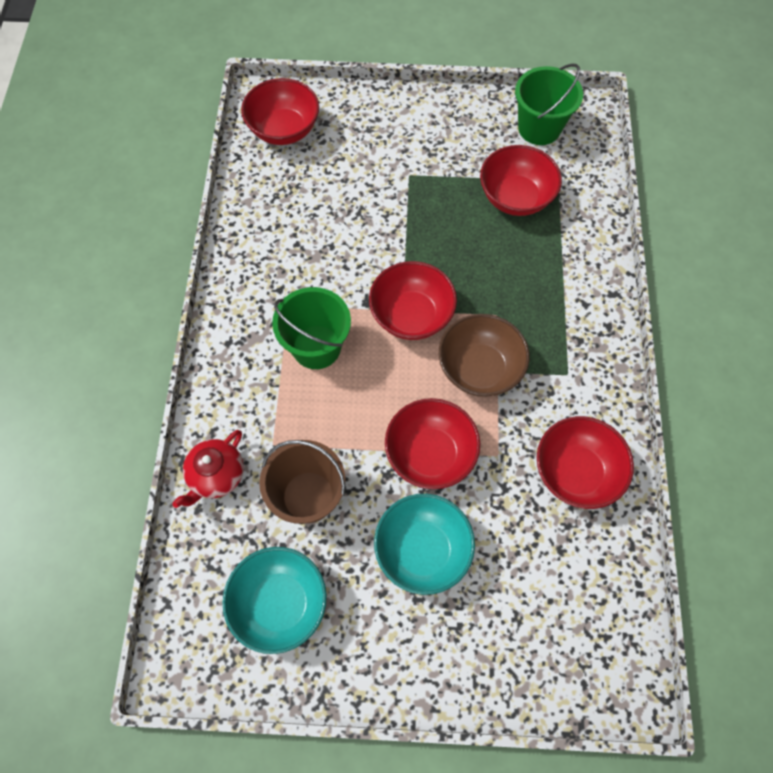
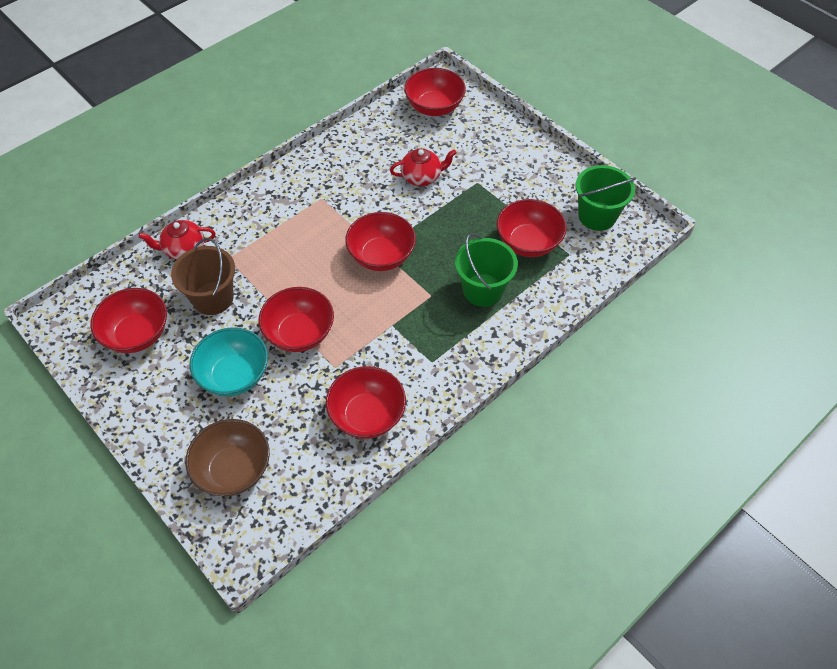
camera: 45 degrees right, 10 degrees down
(280, 603) = (137, 334): turquoise bowl -> red bowl
(316, 347) = (310, 230): green bucket -> green bucket (483, 290)
(355, 208) = (422, 177): none -> red teapot
(479, 368) = (383, 315): brown bowl -> brown bowl (233, 469)

